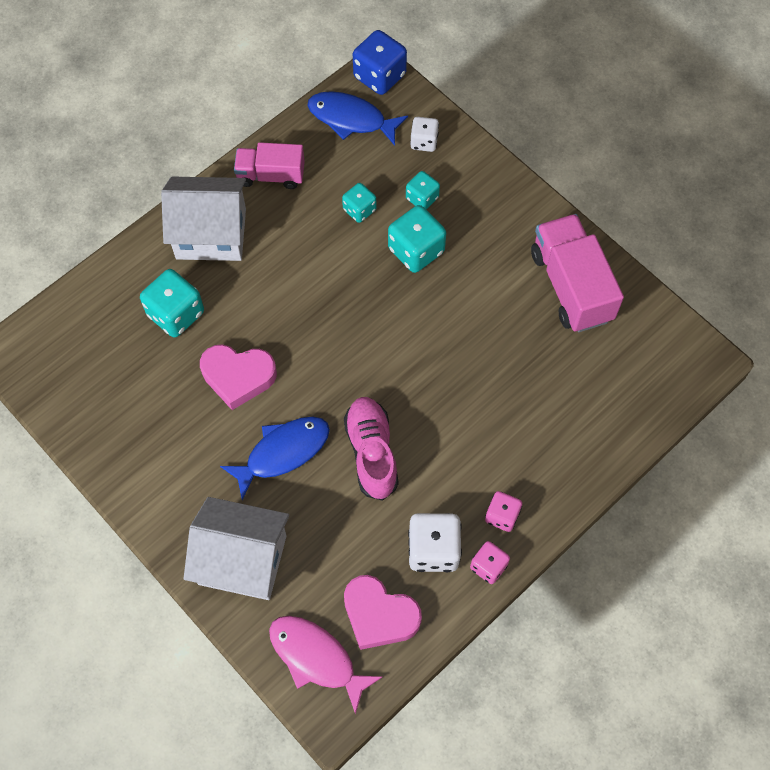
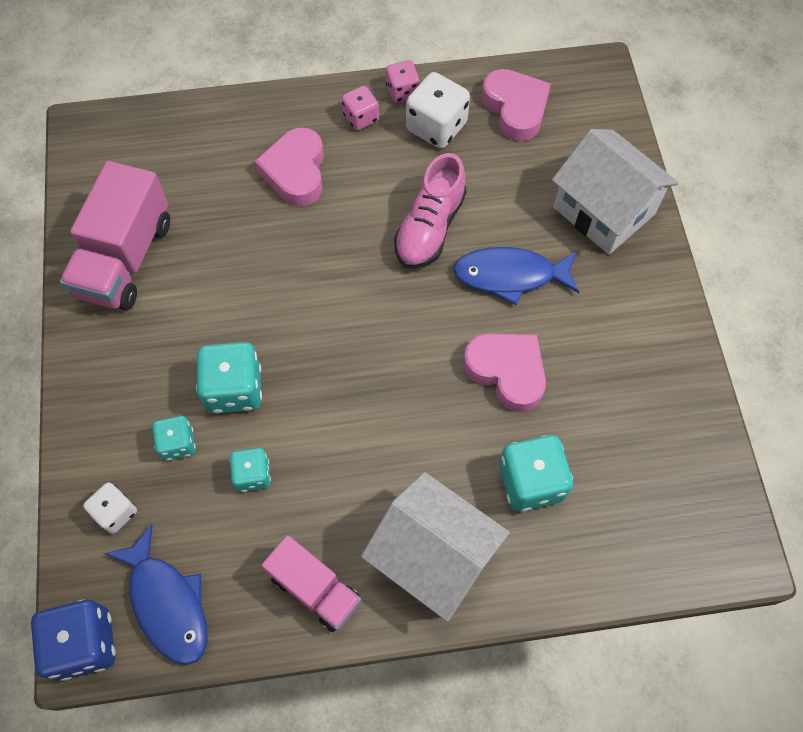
camera: 145 degrees left, 0 degrees up
(316, 658) = (586, 109): pink fish -> none
(512, 431) = (296, 172): none -> pink heart

